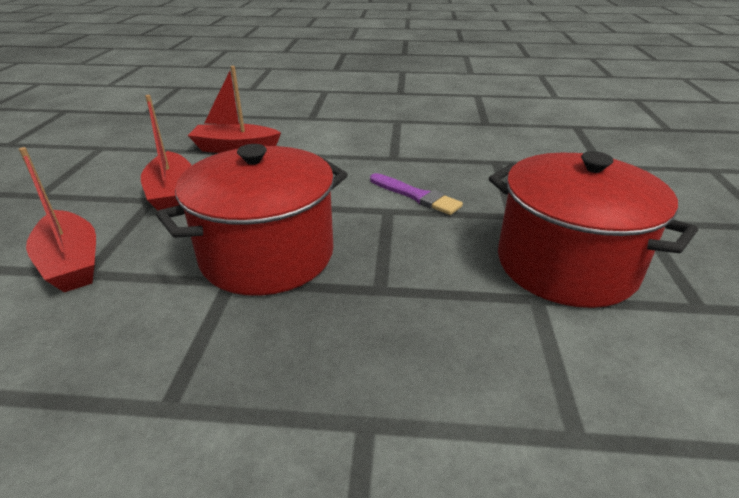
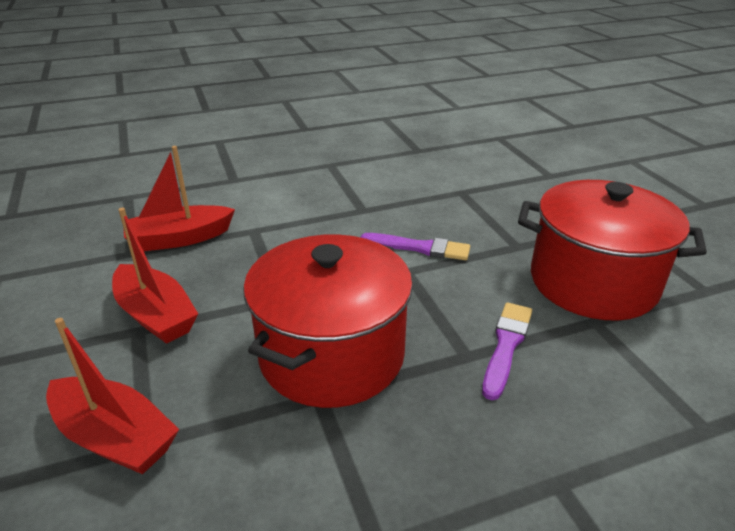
camera: 25 degrees left, 0 degrees up
(424, 292) = (506, 346): none -> purple brush

